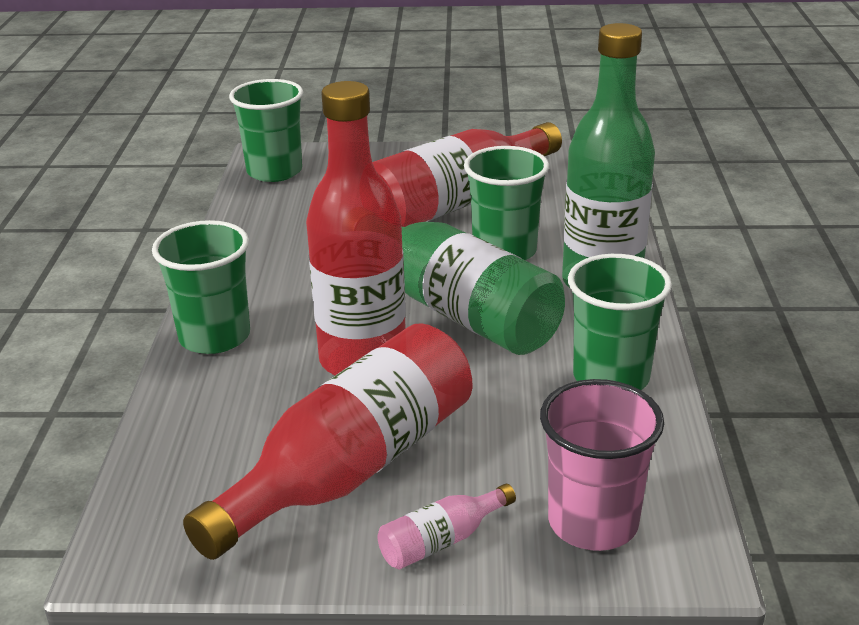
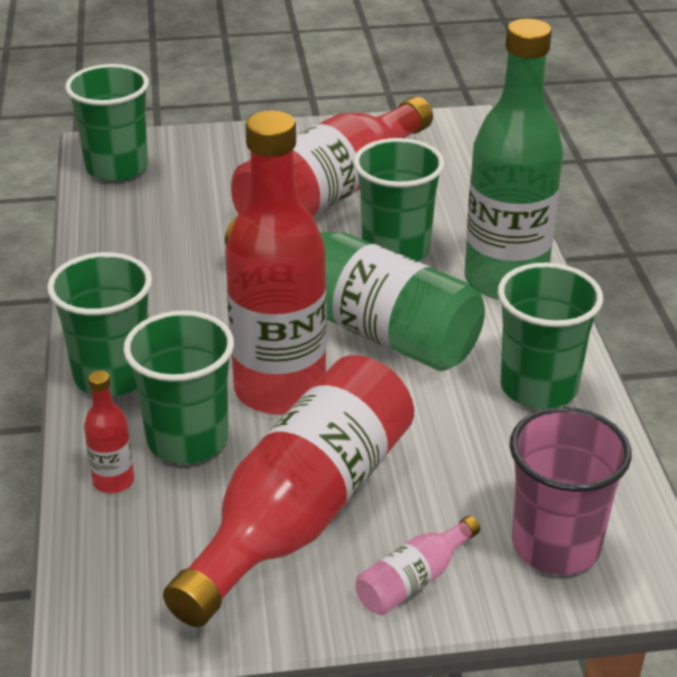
camera: 10 degrees left, 5 degrees up
(186, 425) = (113, 481): none -> red bottle
(264, 396) = (187, 439): none -> green cup

